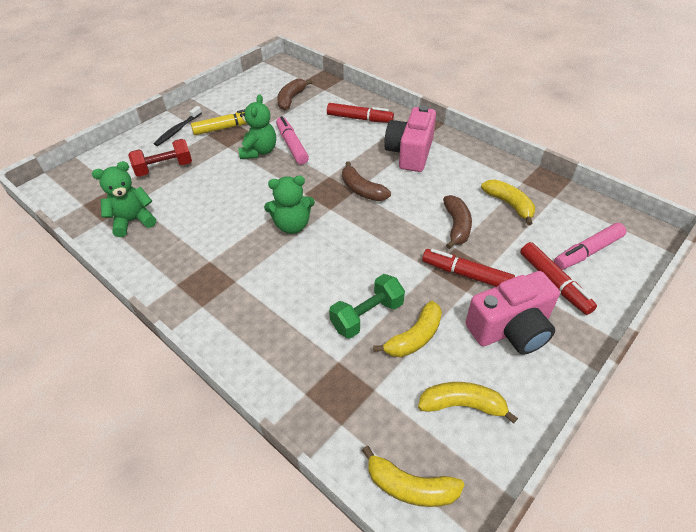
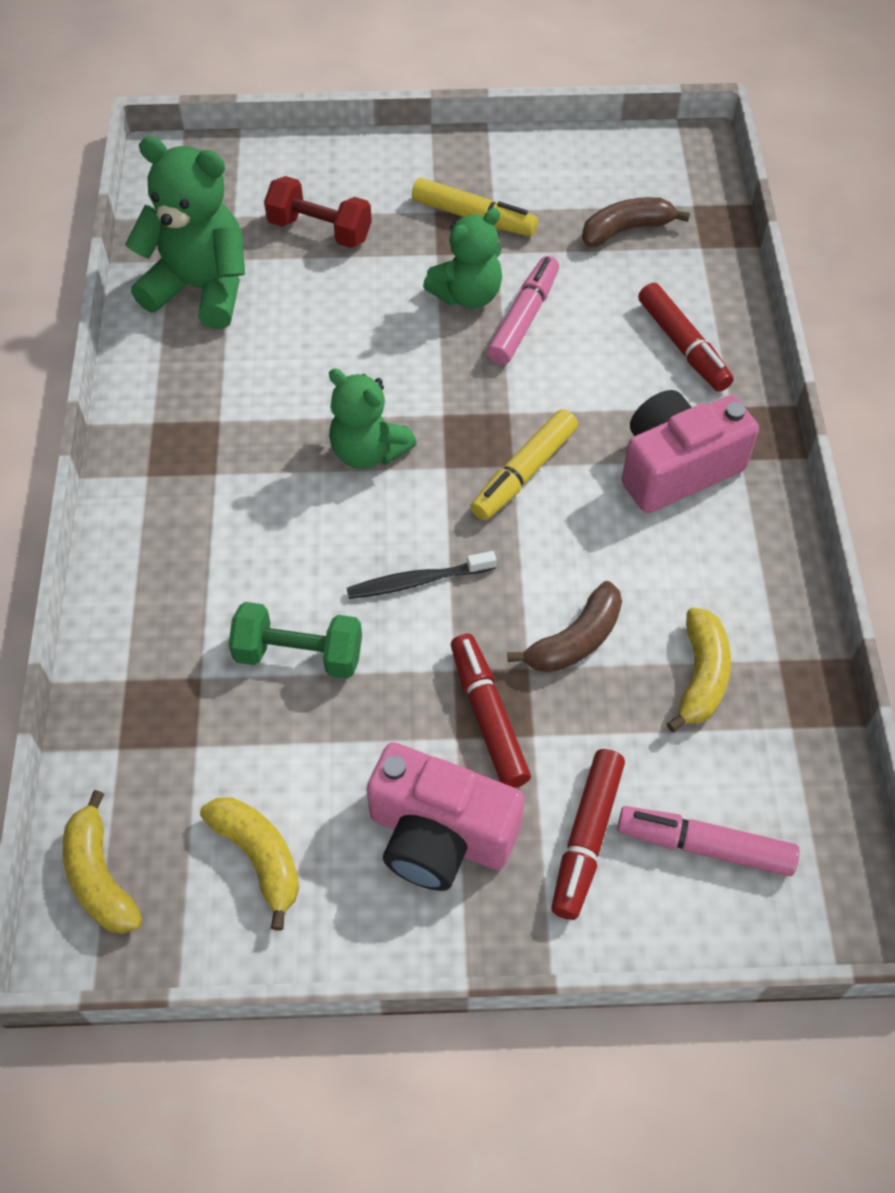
camera: 45 degrees right, 10 degrees up
(133, 221) = (201, 288): green teddy bear -> green teddy bear, size x1.52
(178, 130) = (405, 173): black toothbrush -> black toothbrush (417, 581)
(362, 190) = (524, 473): brown banana -> yellow marker
(414, 337) = (315, 732): yellow banana -> none

